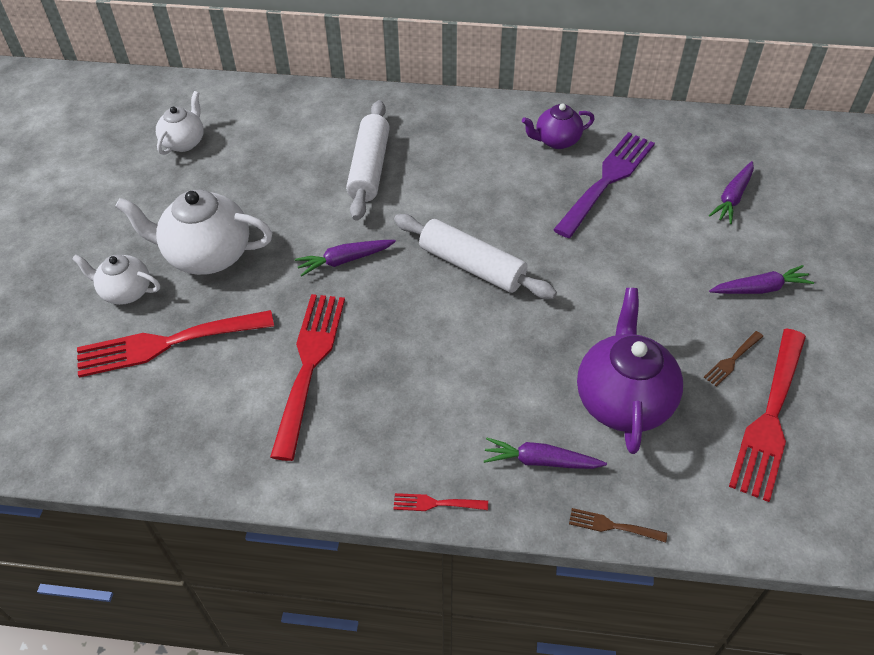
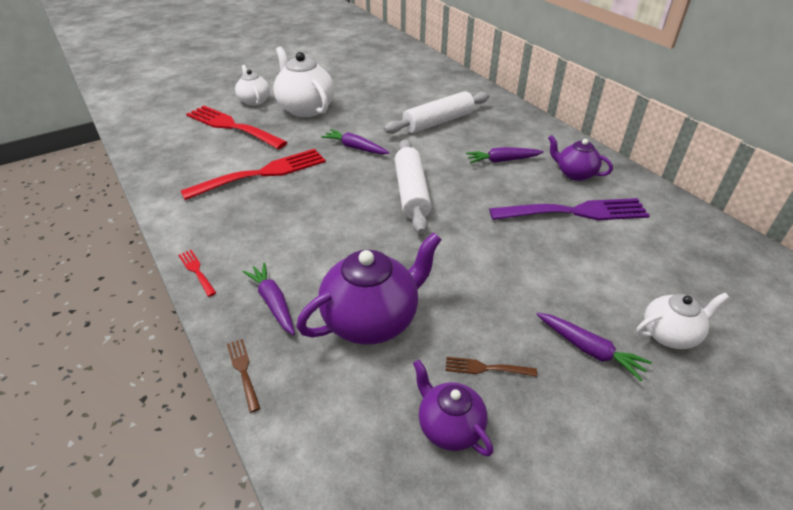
camera: 50 degrees right, 10 degrees down
(184, 142) = (374, 67): white teapot -> white teapot (670, 334)
(732, 198) = (665, 285): purple carrot -> purple carrot (502, 160)
(770, 418) = (449, 426): red fork -> purple teapot

